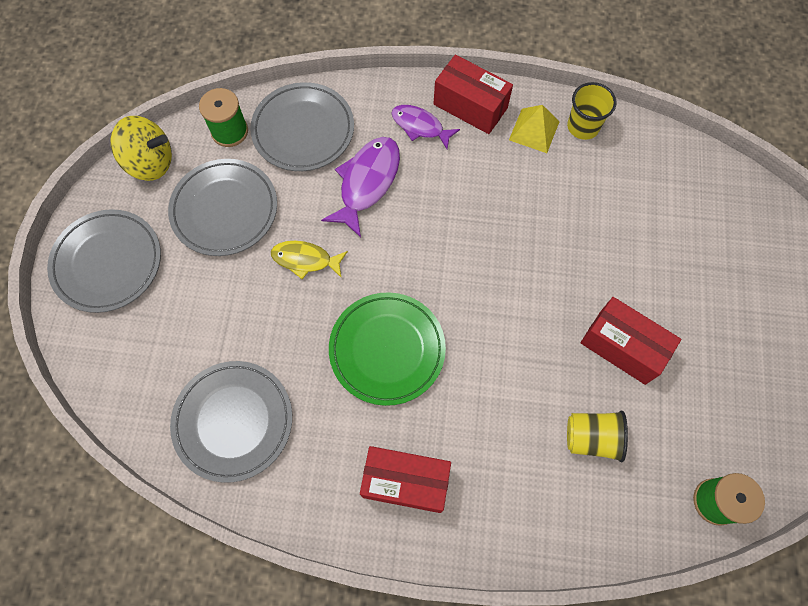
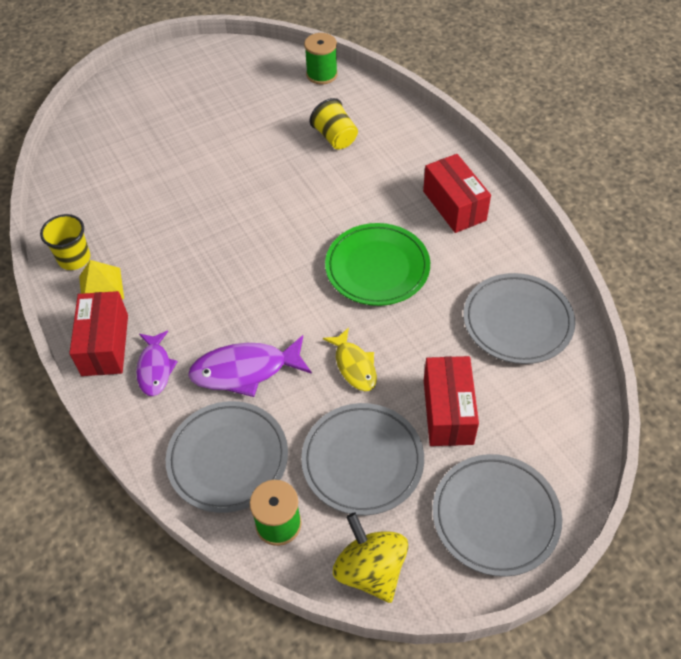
camera: 125 degrees left, 15 degrees down
(622, 347) = (257, 151): red box -> red box (448, 411)

